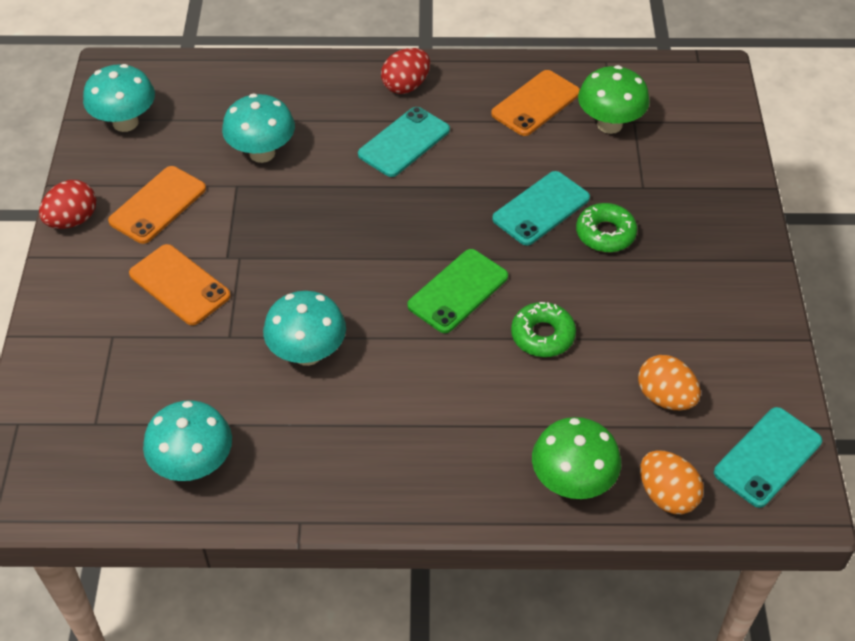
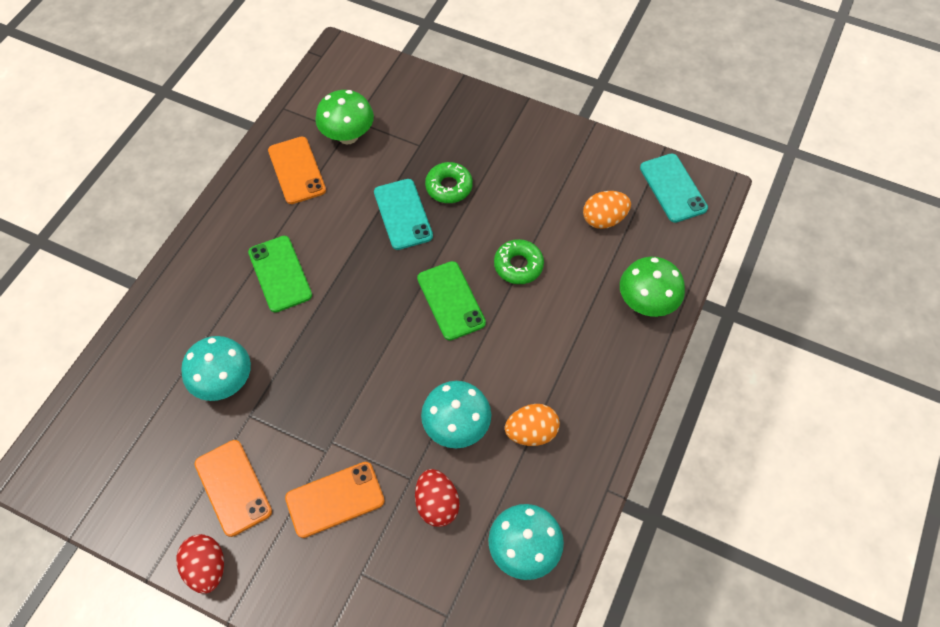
camera: 65 degrees left, 10 degrees up
(125, 122) = (112, 483): turquoise mushroom -> none
(404, 142) = (280, 274): turquoise phone -> green phone
(406, 86) = (218, 247): red egg -> red egg (437, 504)
(667, 495) = (678, 255): orange egg -> orange egg (531, 432)

